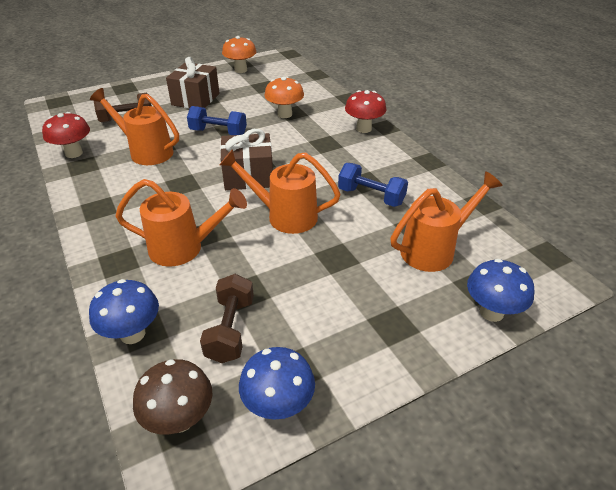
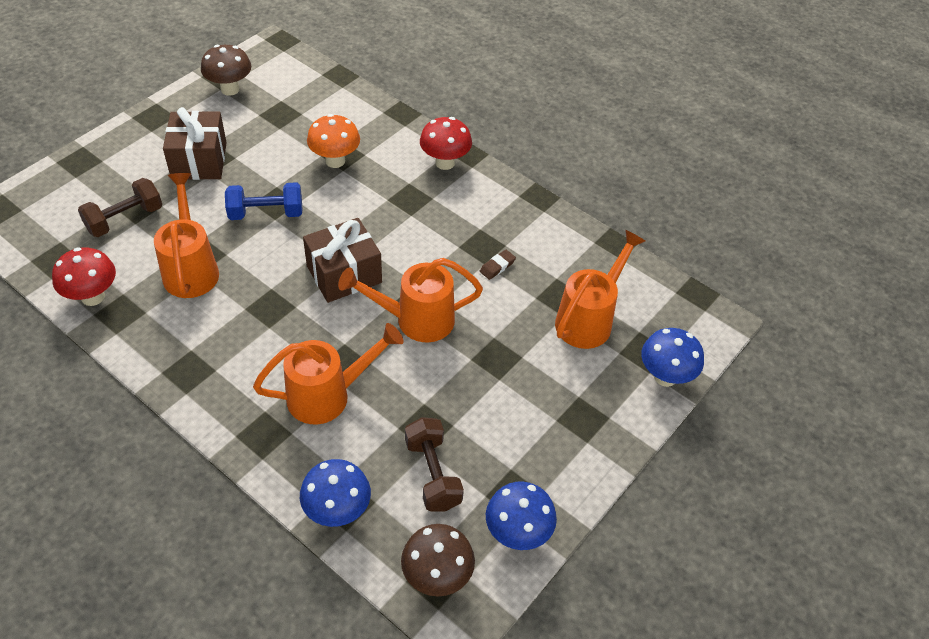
camera: 25 degrees left, 10 degrees up
(146, 152) = (191, 269): orange watering can -> orange watering can turned 75 degrees clockwise
(240, 70) = (230, 89): orange mushroom -> brown mushroom
(371, 196) = (497, 266): blue dumbbell -> brown eraser

